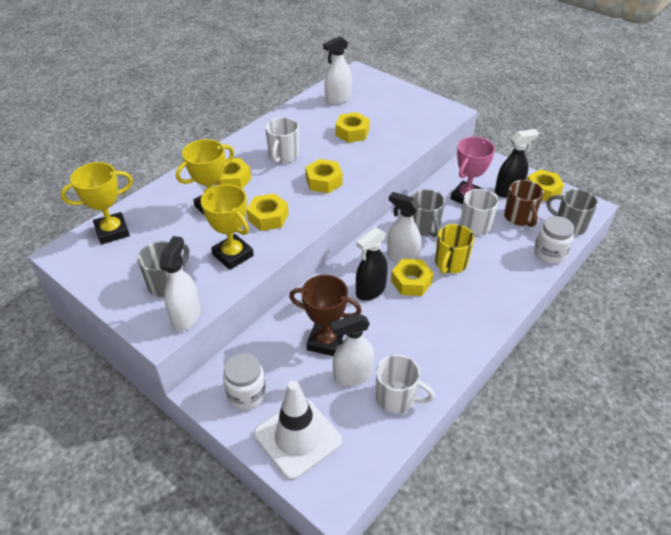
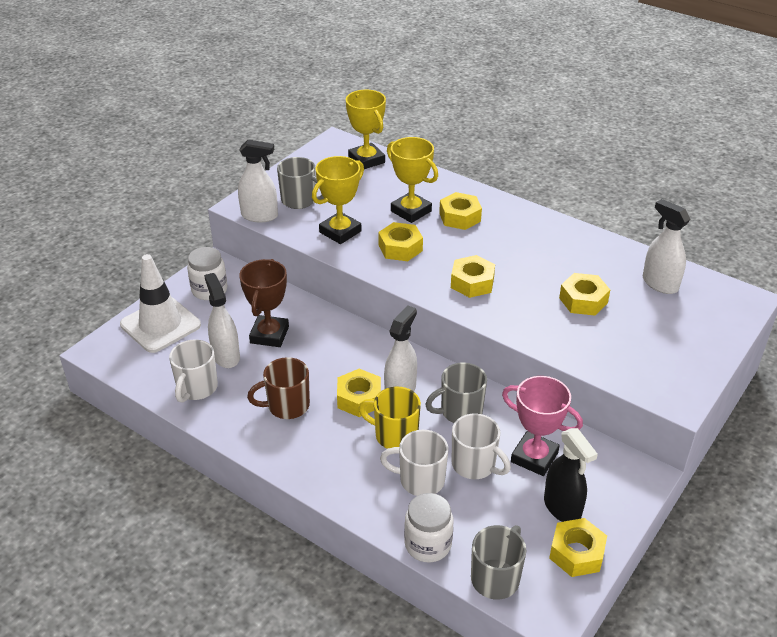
camera: 85 degrees right, 5 degrees down
(283, 156) = (514, 248): white mug -> white mug (420, 480)
(370, 291) = (342, 365): black spray bottle -> none
(519, 217) = (502, 516): brown mug -> brown mug (287, 406)

